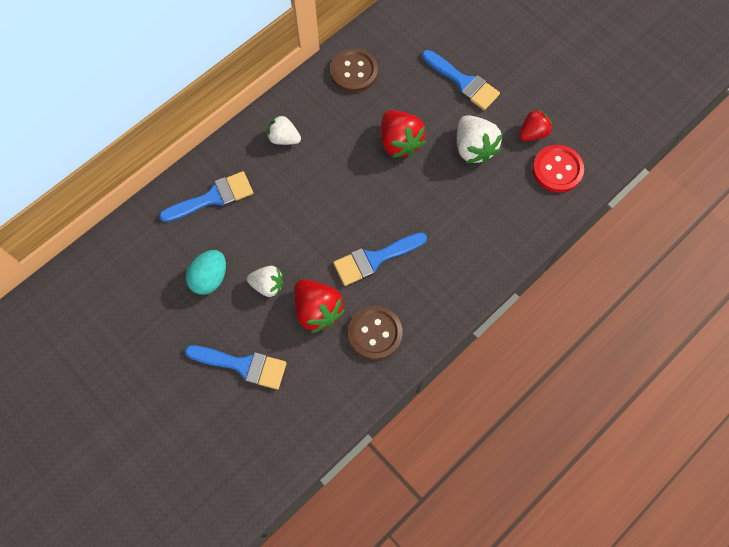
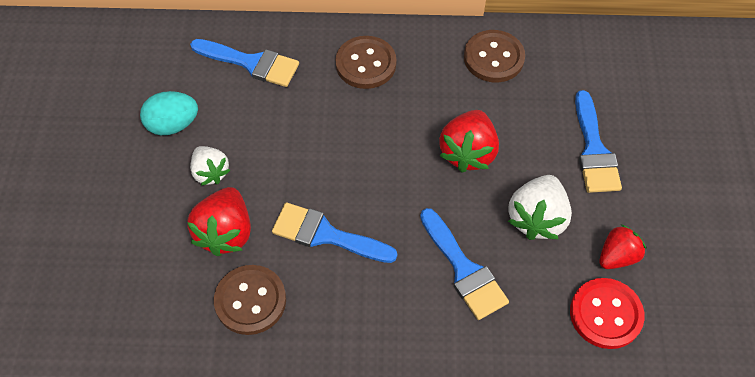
camera: 45 degrees right, 10 degrees down
(243, 365) = (113, 220): blue brush -> blue brush (464, 270)
(284, 138) = (366, 64): white strawberry -> brown button
(532, 133) = (617, 256): red strawberry -> red strawberry turned 45 degrees counterclockwise

